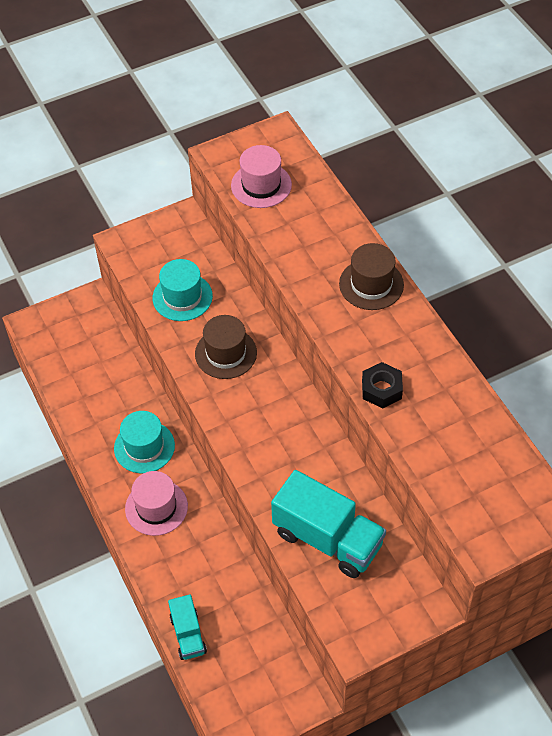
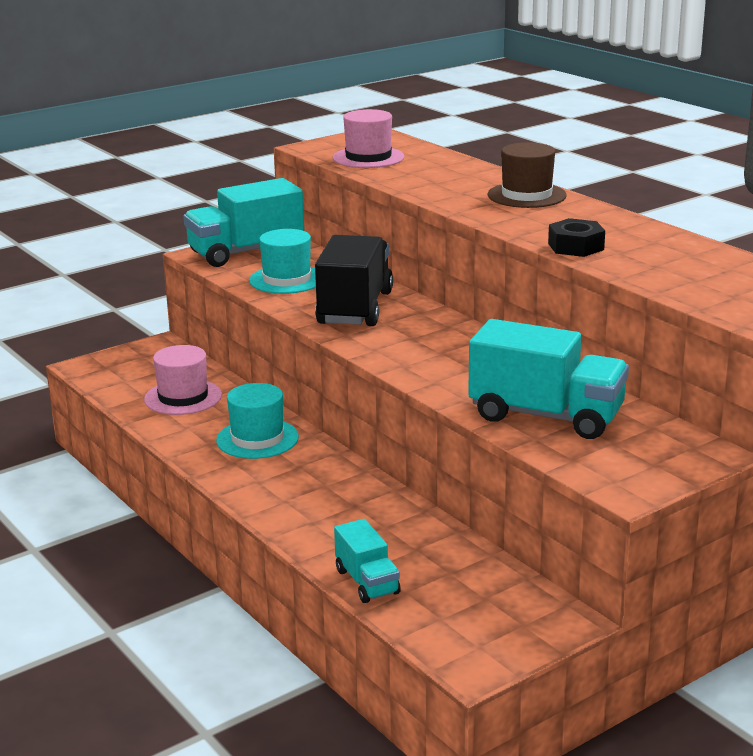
camera: 10 degrees left, 30 degrees down
(156, 507) = (287, 482): pink hat -> pink hat (183, 397)
(158, 244) = (246, 252): none -> turquoise truck
(226, 353) = (355, 308): brown hat -> black truck

